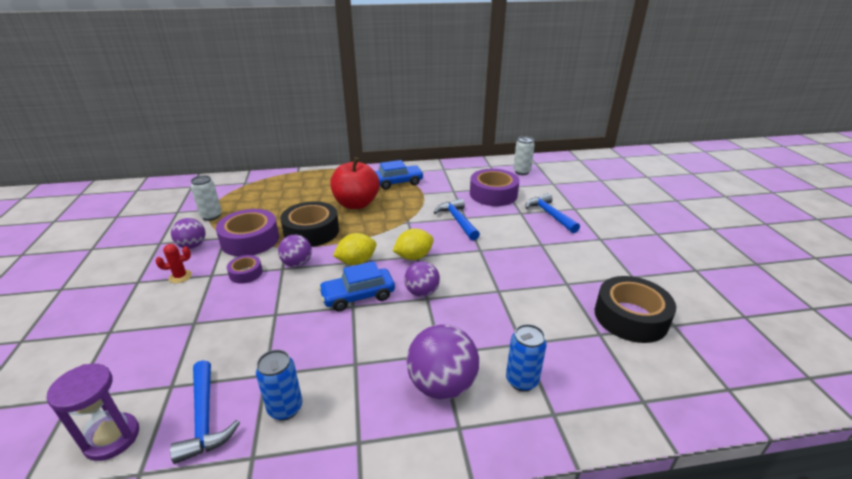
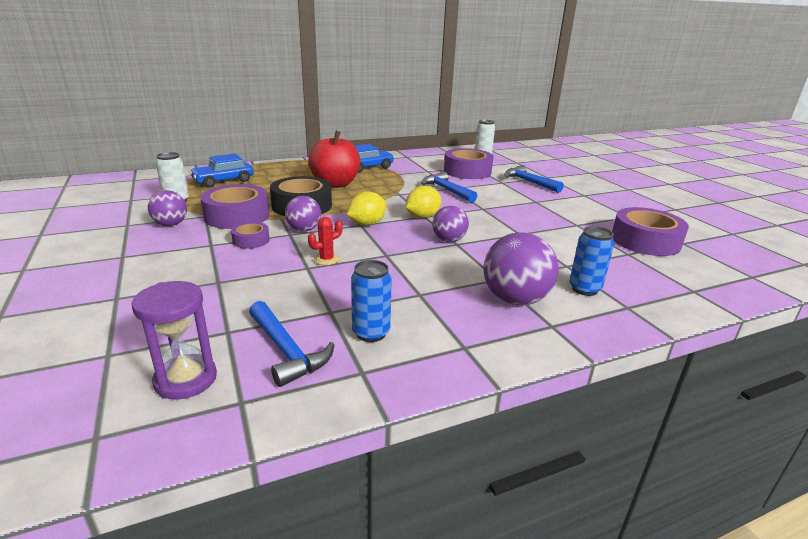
camera: 15 degrees left, 5 degrees down
(180, 276) = (174, 248): red cactus -> red cactus (326, 259)
(358, 296) = (386, 247): blue car -> blue car (223, 181)
(630, 317) = (645, 241): black tape -> purple tape

